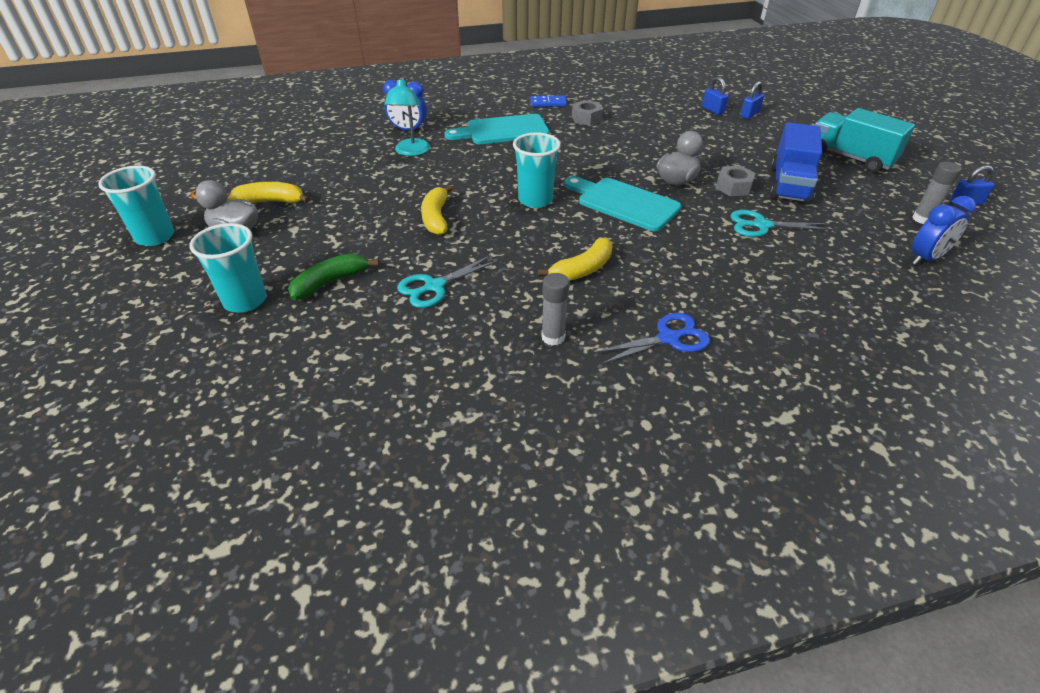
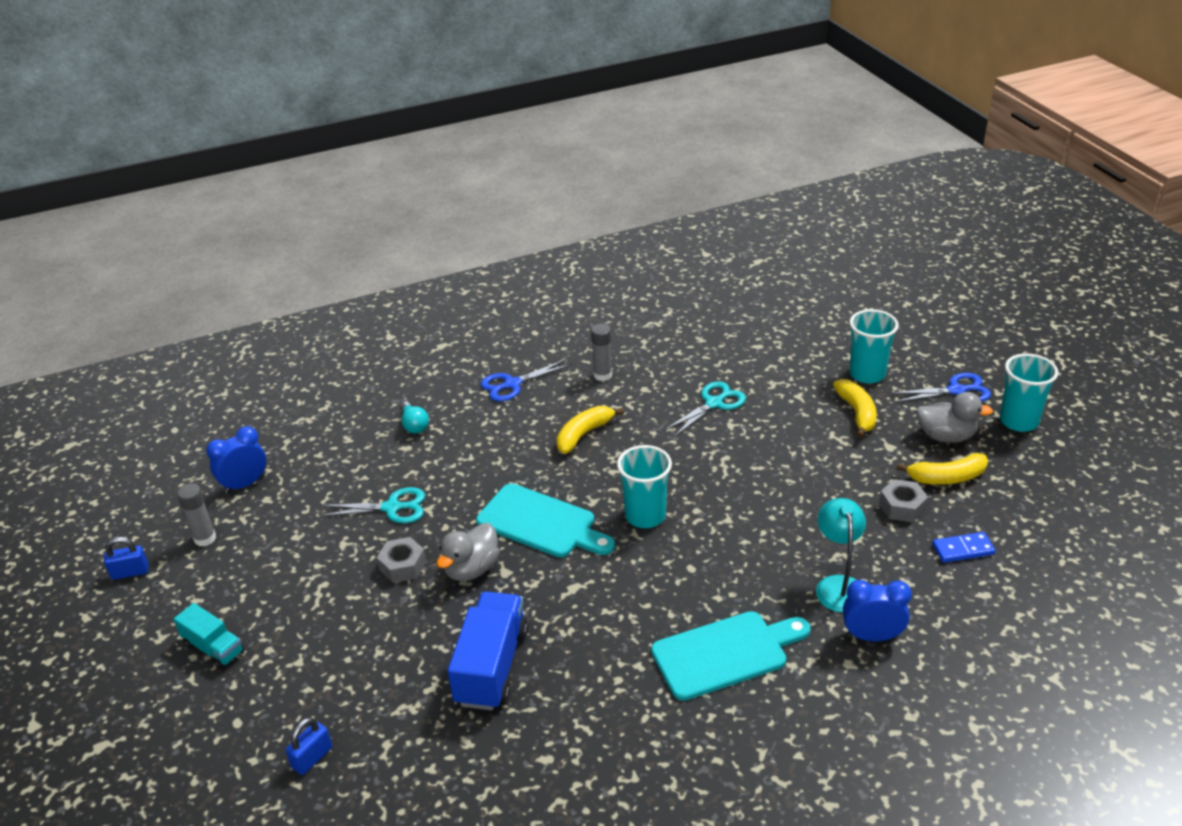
camera: 175 degrees right, 5 degrees down
(174, 271) = (956, 391): none -> blue scissors
(330, 282) = (808, 397): green banana -> none
(436, 218) = (748, 477): yellow banana -> yellow banana (857, 413)
(548, 103) = (669, 751): blue domino -> blue domino (963, 549)
(586, 118) = (596, 707): grey nut -> grey nut (902, 507)
(712, 110) = (373, 765): blue padlock -> none
(775, 300) = (414, 425): none -> turquoise light bulb
(789, 185) = (330, 579): blue truck -> blue truck (492, 666)
(850, 158) = (213, 648): turquoise truck -> turquoise truck, size x0.59

